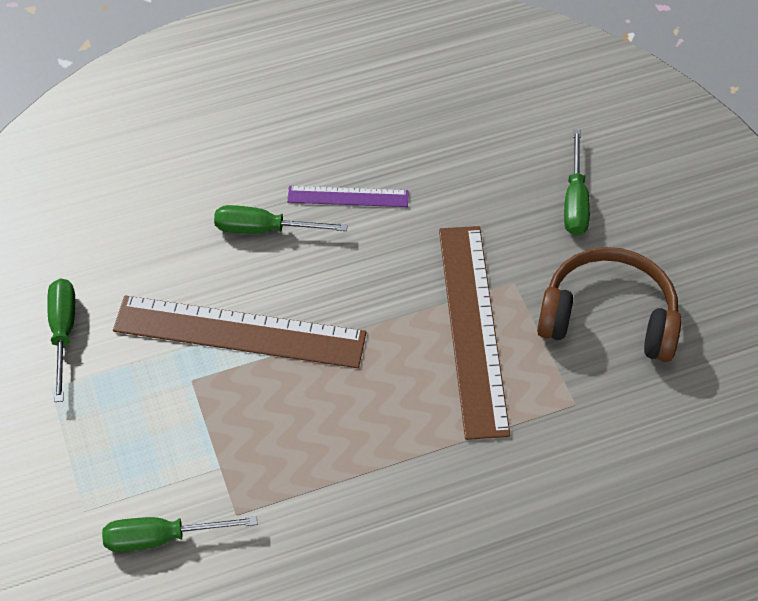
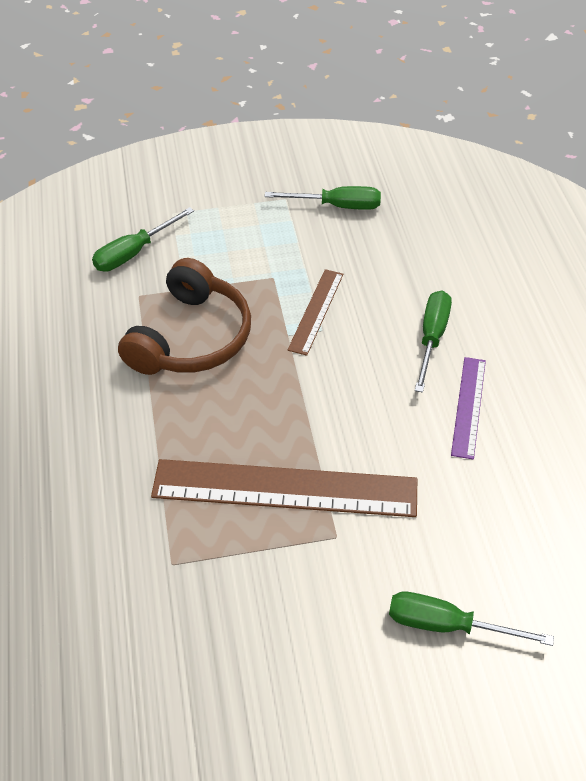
camera: 100 degrees right, 5 degrees down
(162, 537) = (134, 253): green screwdriver -> green screwdriver turned 135 degrees counterclockwise
(239, 332) = (316, 311): brown ruler -> brown ruler, size x0.51
(608, 317) = (273, 622): brown headphones -> brown headphones (191, 337)

